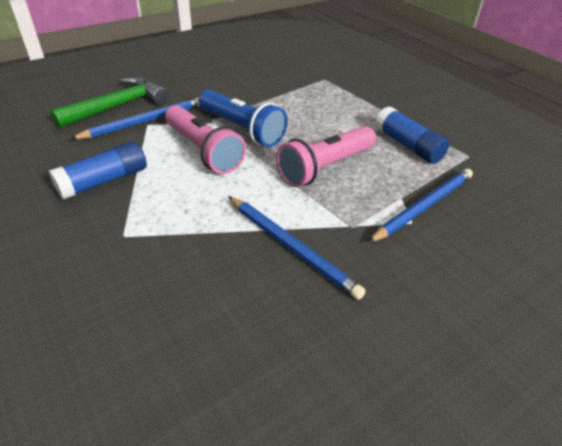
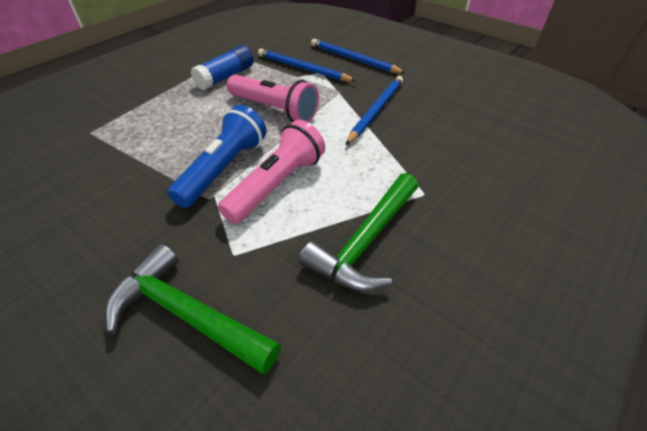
camera: 105 degrees left, 5 degrees up
(104, 181) = (365, 241): blue glue stick -> green hammer
(144, 121) = (228, 260): blue pencil -> blue pencil (353, 59)

